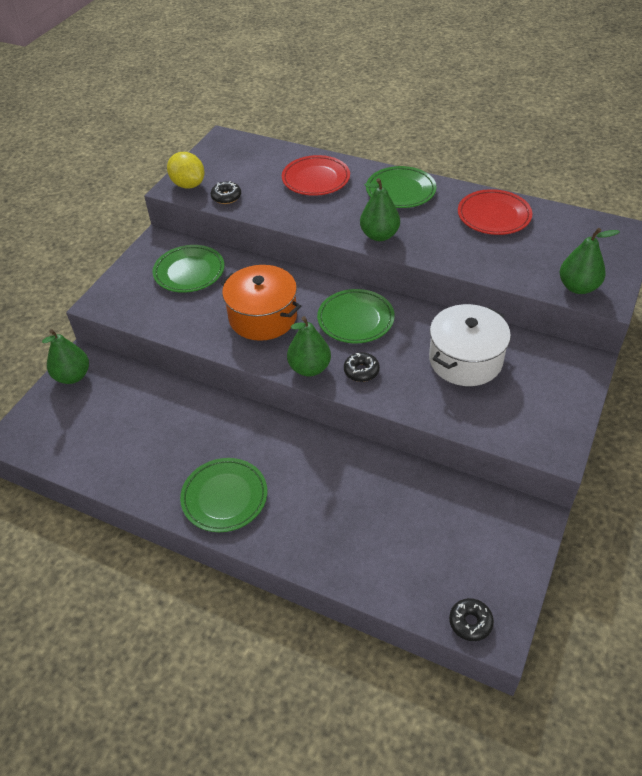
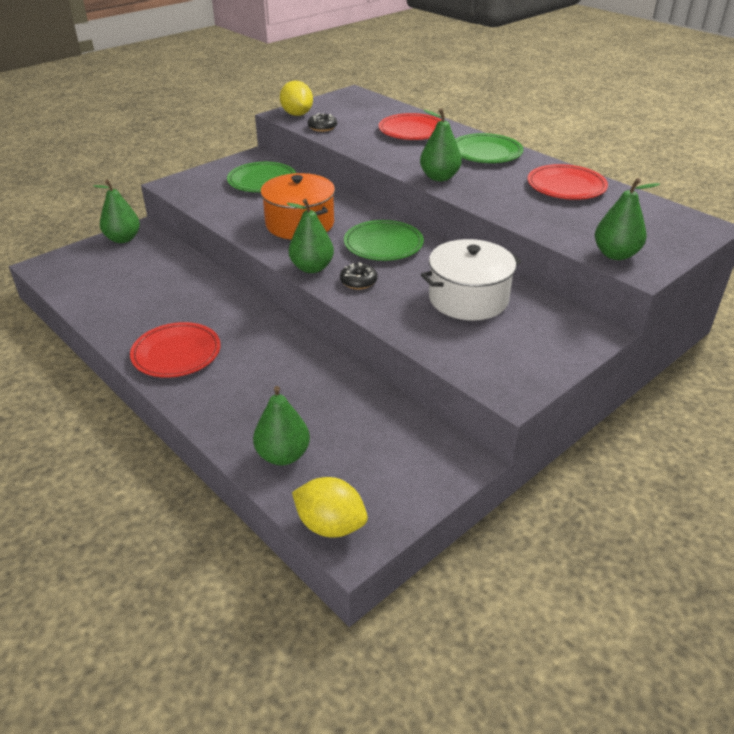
camera: 20 degrees right, 10 degrees down
(224, 497) = (176, 354): green plate -> red plate
(390, 570) = (283, 455): none -> green pear
(470, 622) = (330, 525): black donut -> yellow lemon

